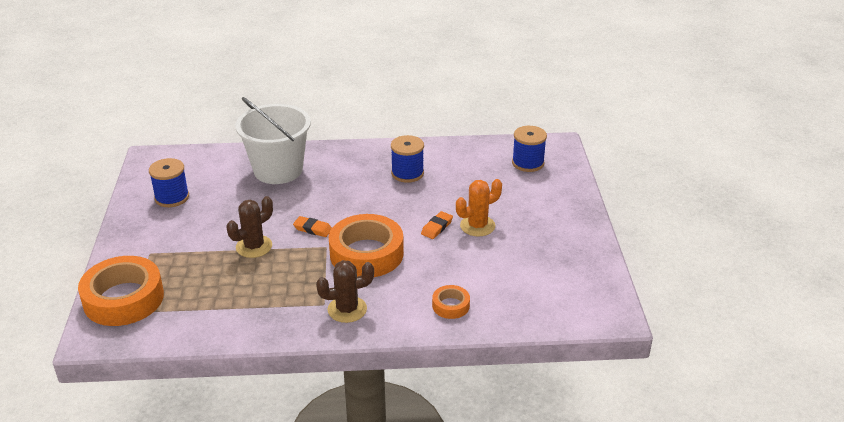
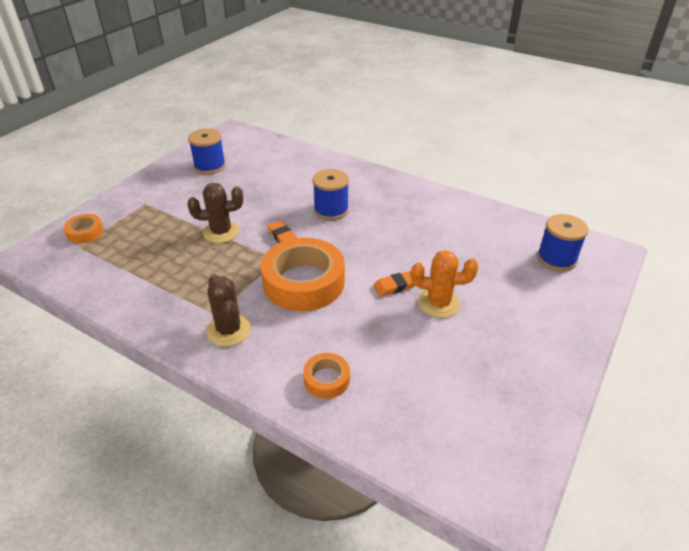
camera: 35 degrees right, 5 degrees up
(123, 299) = (85, 232): orange tape -> orange tape, size x0.47
(278, 170) = (311, 175): white bucket -> none
(347, 309) = (229, 330): brown cactus -> brown cactus turned 45 degrees clockwise
(407, 173) = (419, 220): blue spool -> blue spool (331, 210)

